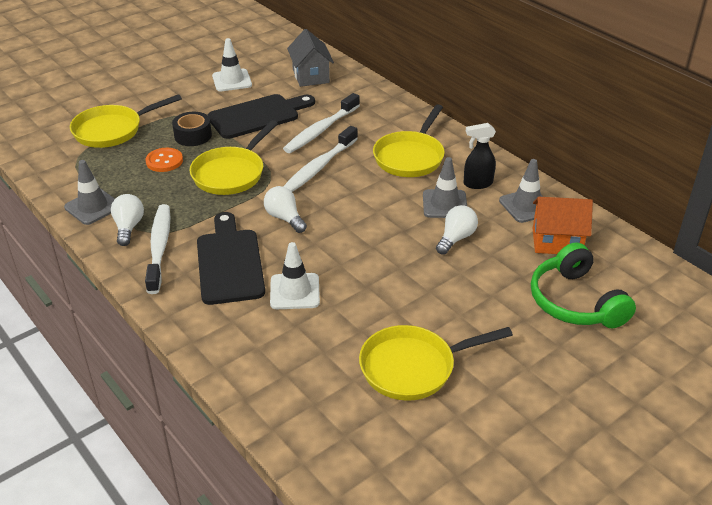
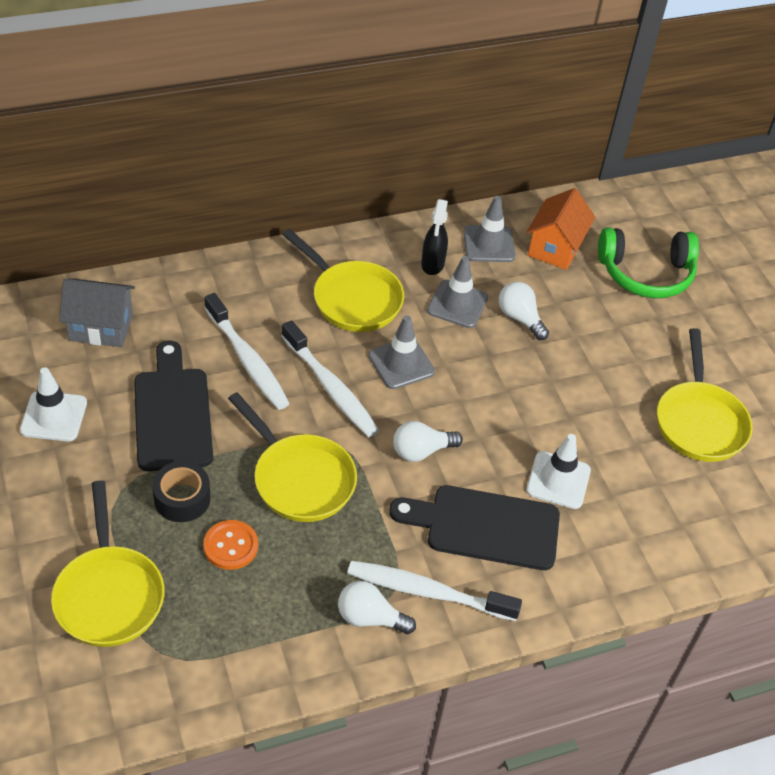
camera: 75 degrees left, 10 degrees up
(93, 207) = (303, 652): grey traffic cone -> grey traffic cone (401, 363)

